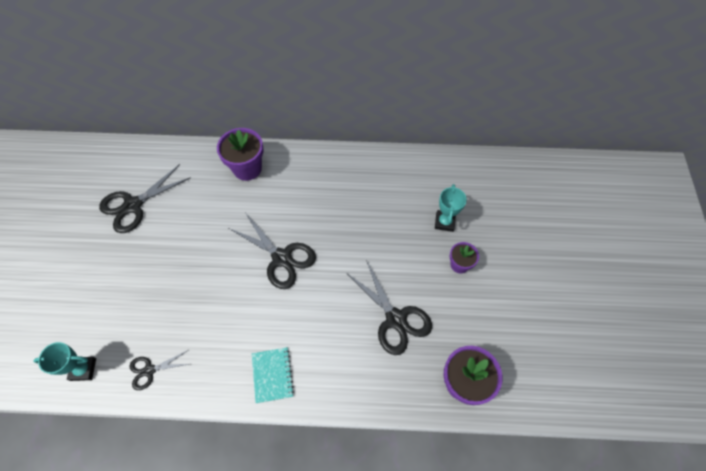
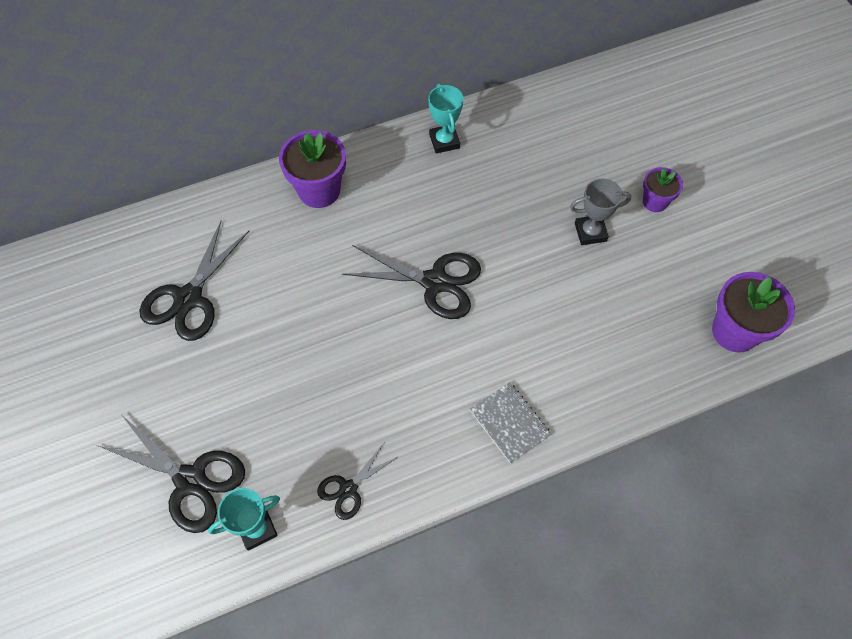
camera: 25 degrees left, 0 degrees up
(272, 375) = (509, 423): turquoise notebook -> grey notebook
(395, 319) = (617, 295): black scissors -> black scissors (190, 480)
(402, 267) = (590, 232): none -> grey trophy
(444, 222) = (609, 159): turquoise trophy -> turquoise trophy (444, 141)

